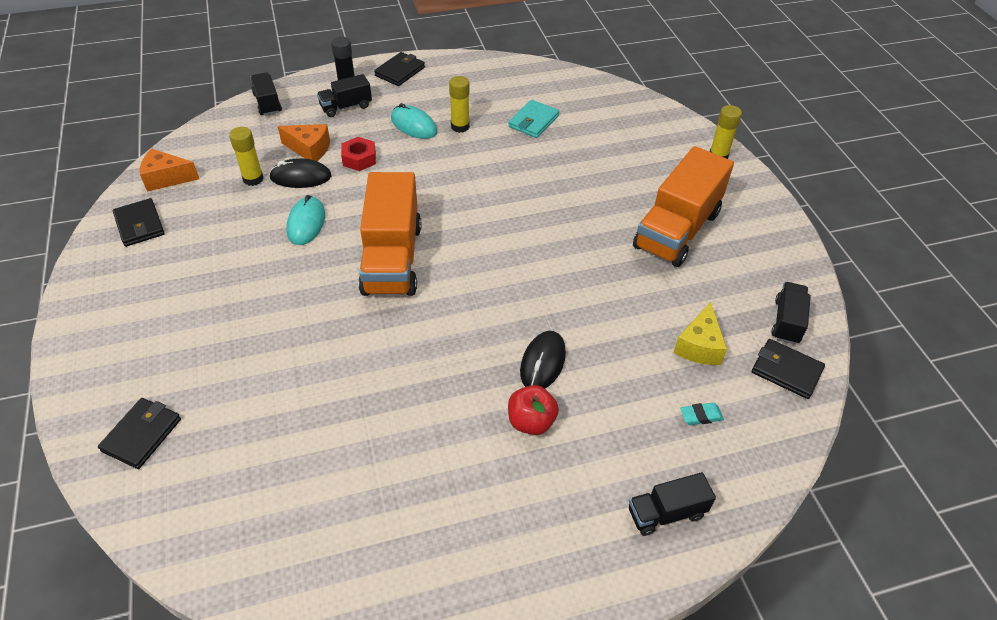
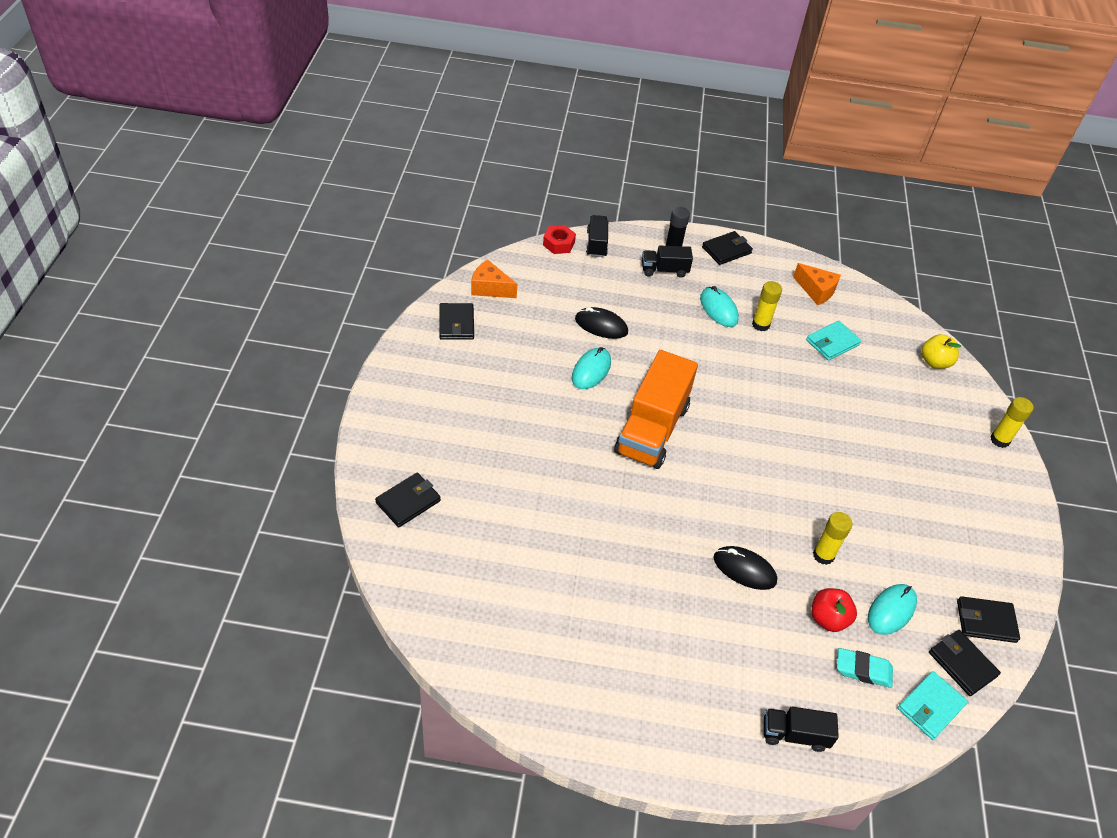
camera: 20 degrees right, 0 degrees up
(253, 179) = (560, 313): yellow glue stick -> yellow glue stick (823, 555)
(309, 149) = (617, 302): orange cheese -> orange cheese (816, 291)
(359, 159) = (657, 325): red nut -> red nut (558, 244)
(531, 421) = (713, 615): red apple -> red apple (828, 619)
(542, 362) = (744, 569): black mouse -> black mouse turned 75 degrees clockwise
(631, 109) = (934, 362): none -> yellow apple
(677, 230) = (922, 497): orange truck -> none
(699, 346) = (891, 610): yellow cheese -> turquoise mouse
(701, 416) = (863, 670): turquoise eraser -> turquoise eraser, size x1.50
(779, 425) = (931, 707): none -> turquoise wallet
(787, 321) = (986, 621): black truck -> black wallet

